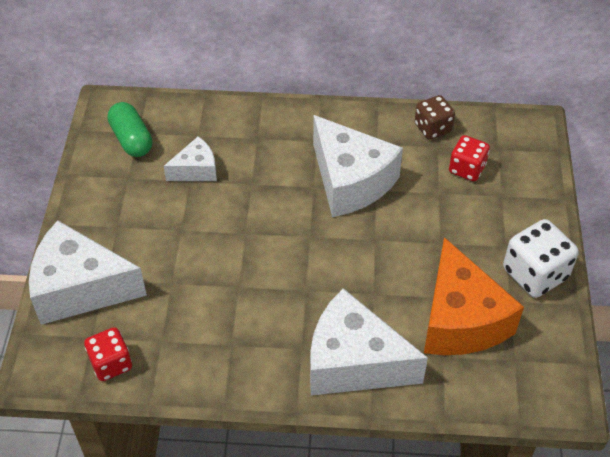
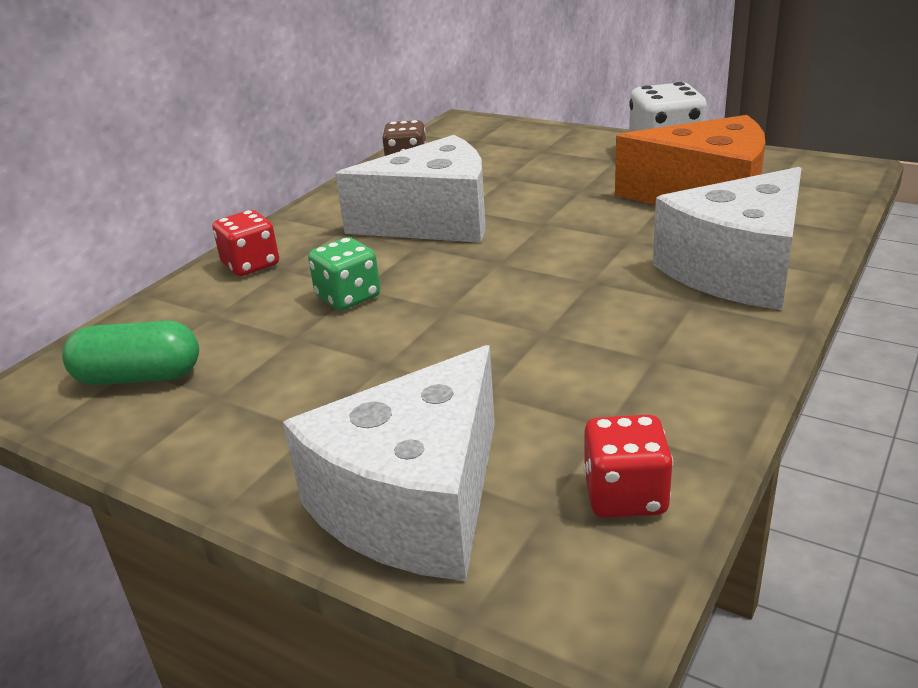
camera: 60 degrees left, 20 degrees down
(196, 170) = (281, 327): white cheese -> none
(238, 183) = (348, 297): none -> green dice
(467, 169) = (487, 159): red dice -> red dice (251, 265)

